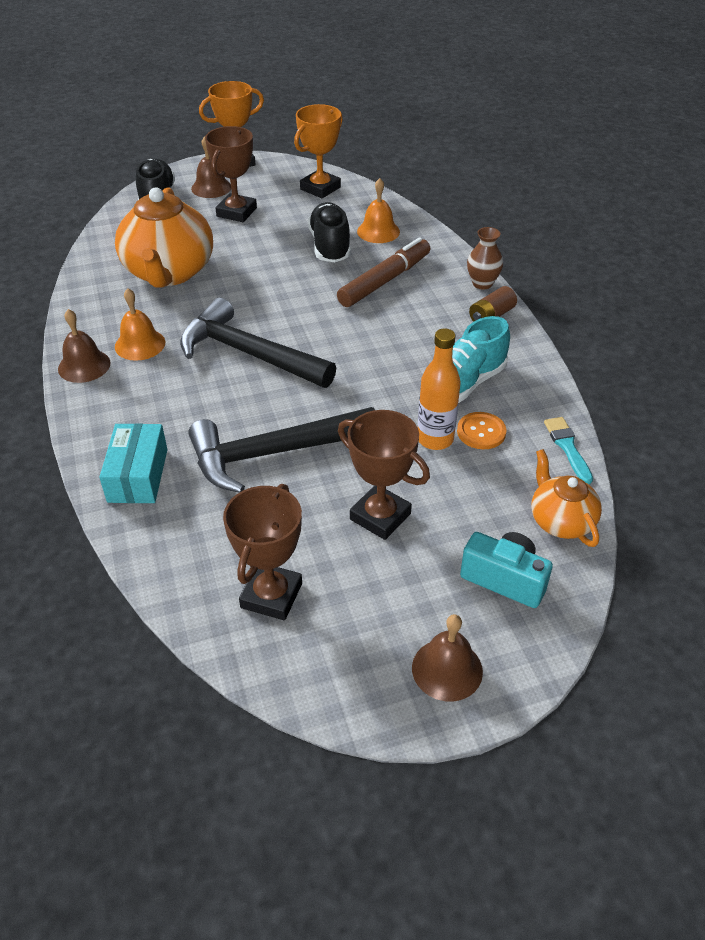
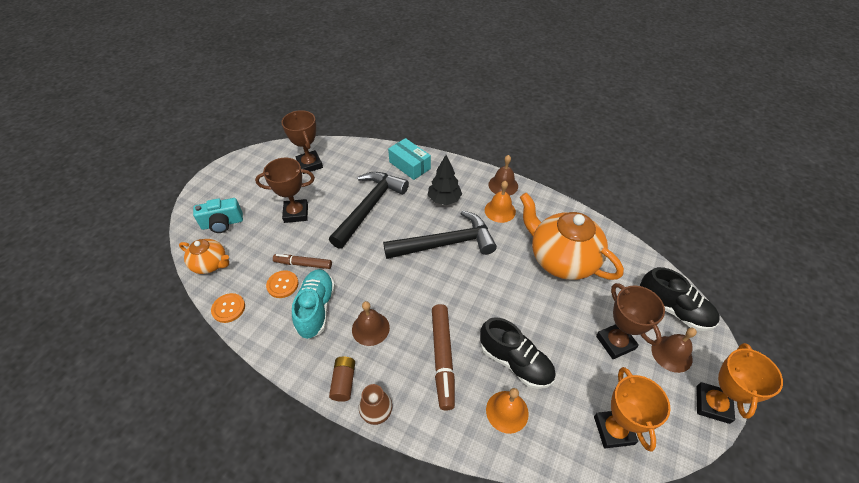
camera: 135 degrees right, 5 degrees up
(175, 397) = (444, 200): none -> black tree
(435, 439) = (303, 264): orange bottle -> brown marker
(447, 669) = (225, 183): brown bell -> brown bell (370, 328)
(567, 447) = (228, 308): turquoise brush -> orange button

